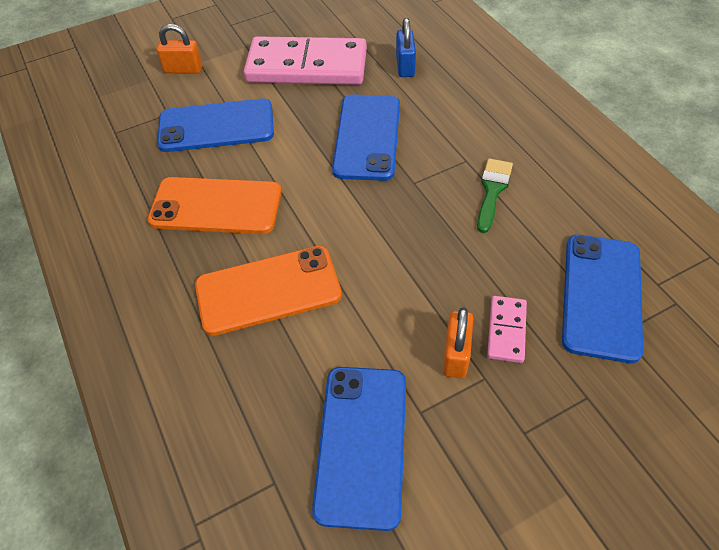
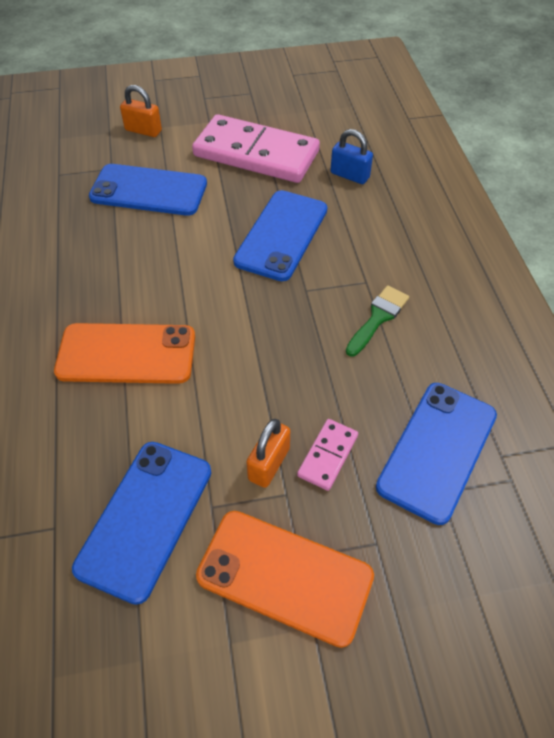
camera: 15 degrees right, 0 degrees up
(216, 206) = (115, 264): orange phone -> orange phone (285, 576)
(405, 66) = (349, 175): blue padlock -> blue padlock turned 75 degrees counterclockwise

